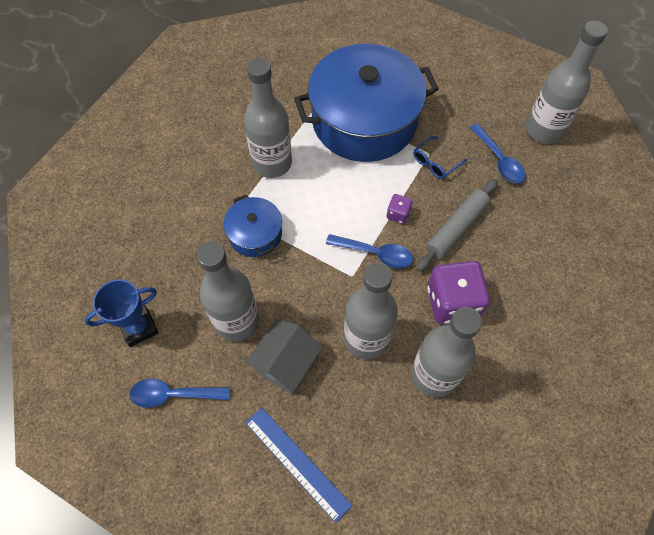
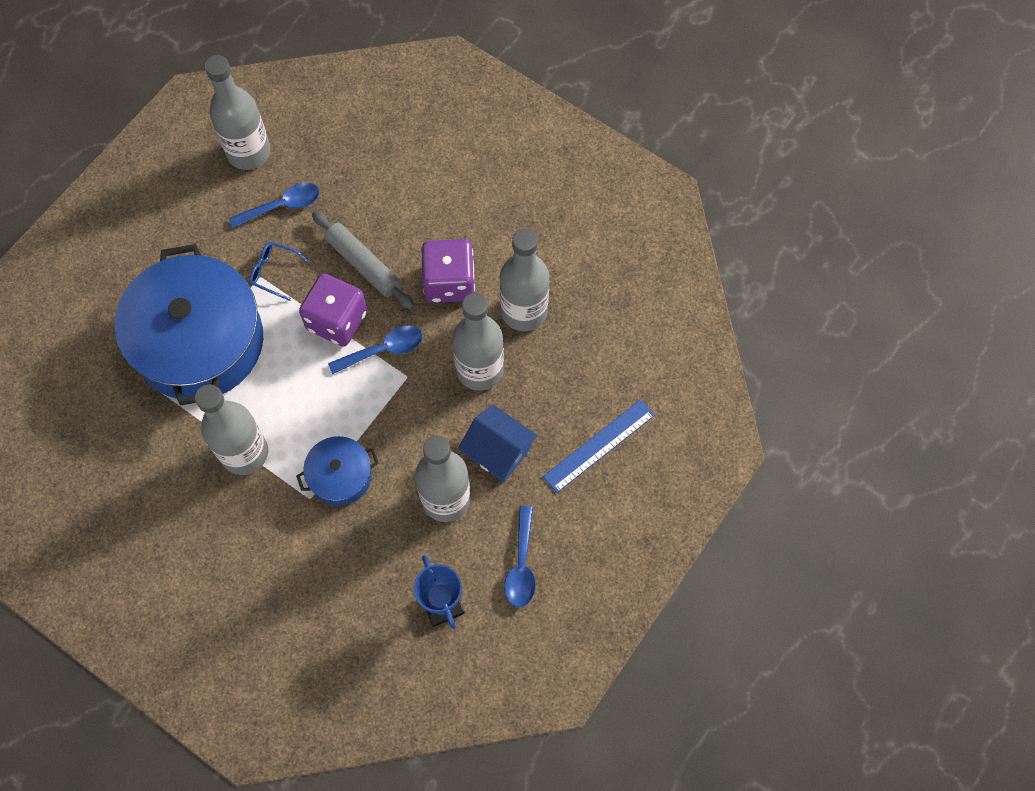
camera: 85 degrees left, 5 degrees up
(286, 363) = (498, 450): grey house -> blue house
(375, 253) = (383, 350): blue spoon -> blue spoon turned 45 degrees clockwise
(398, 214) = (337, 320): purple dice -> purple dice, size x2.14
(435, 162) = (274, 272): blue glasses -> blue glasses turned 150 degrees clockwise

